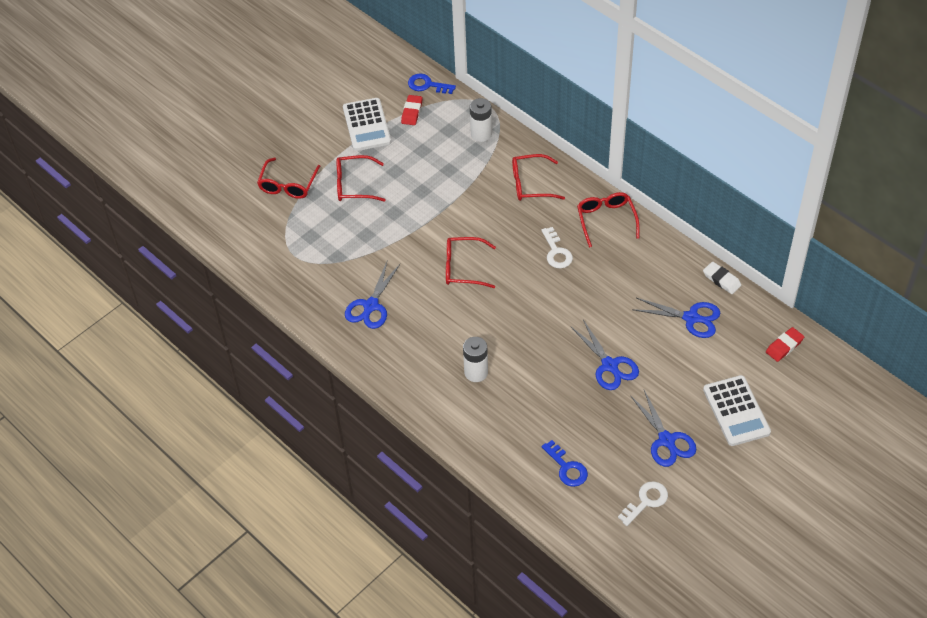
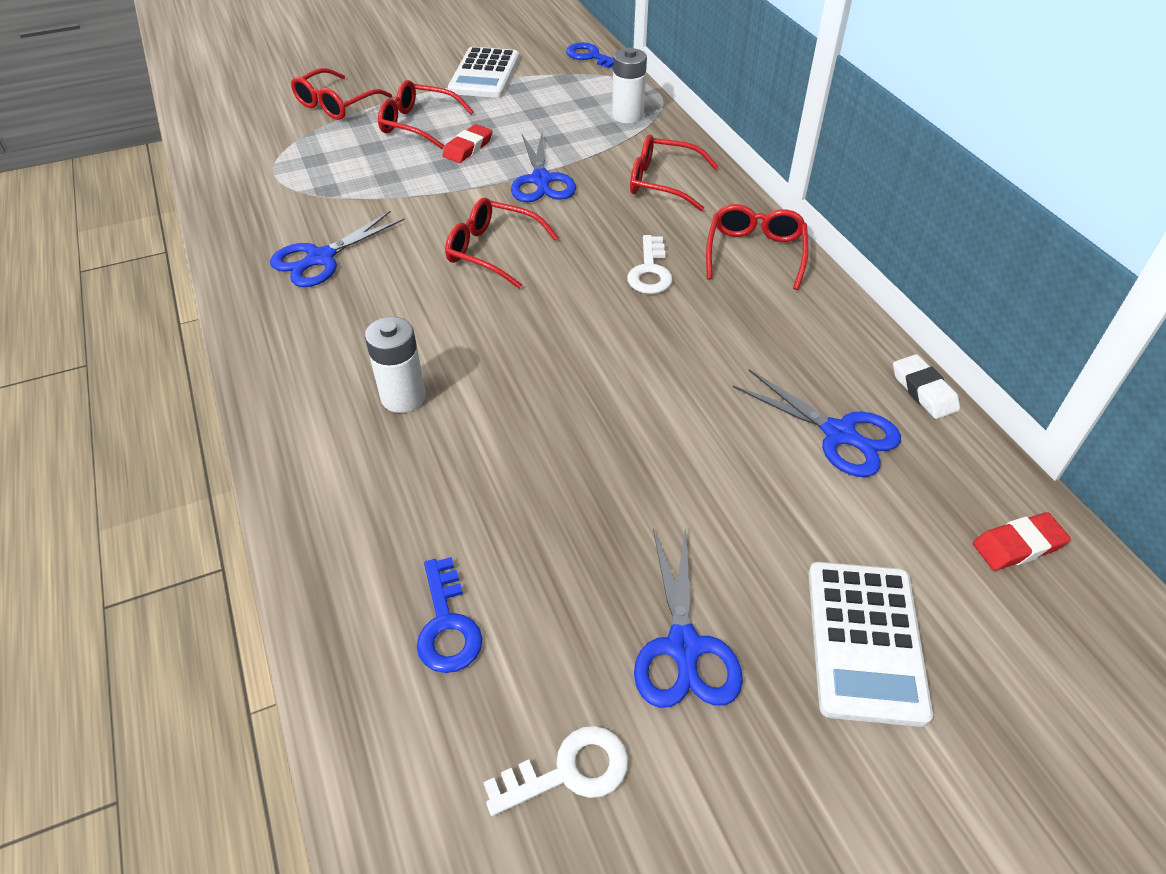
camera: 20 degrees right, 5 degrees down
(412, 112) = (552, 75): red eraser -> red eraser (468, 148)
(610, 366) = (643, 464): blue scissors -> blue scissors (541, 180)

